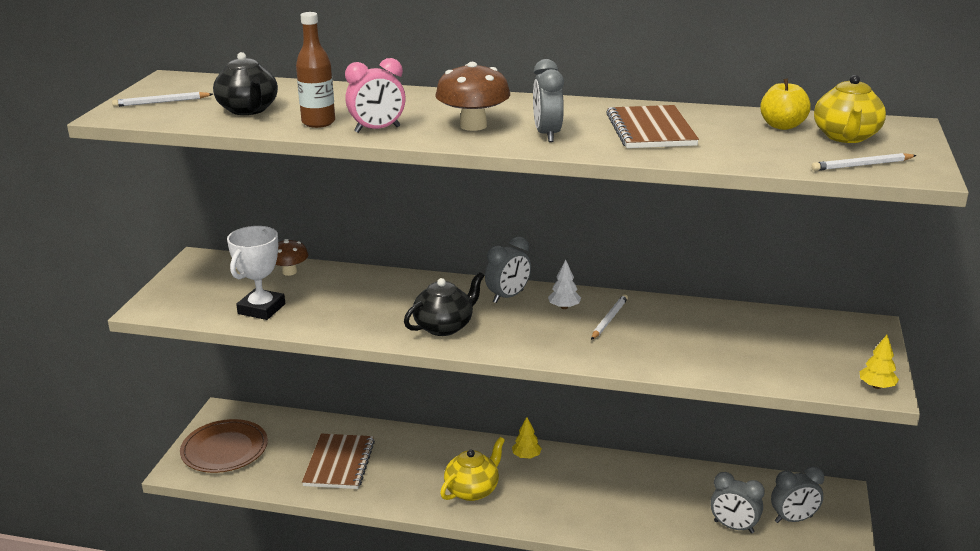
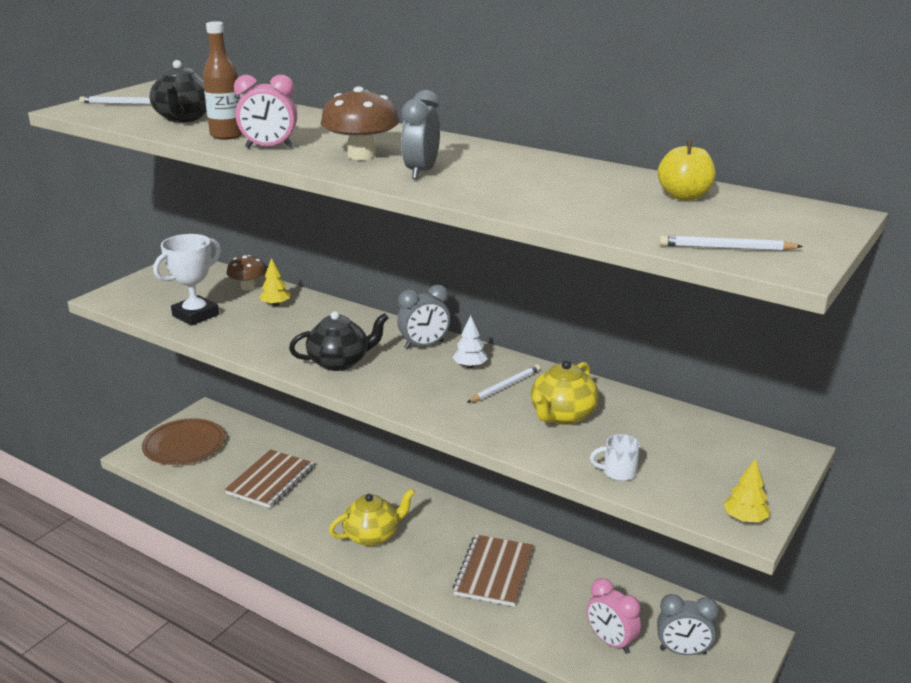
camera: 20 degrees right, 0 degrees up
(526, 456) = (445, 515): yellow tree -> yellow tree (276, 304)
(650, 130) = (532, 182): brown notebook -> brown notebook (494, 572)
(733, 527) = (610, 641): grey clock -> pink clock
(757, 372) = (618, 472): none -> white mug
(846, 137) = (745, 217): yellow teapot -> yellow teapot (562, 415)

